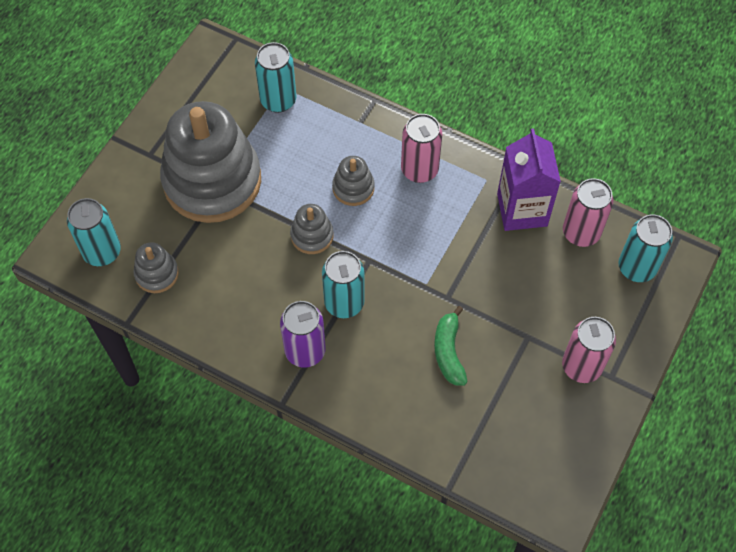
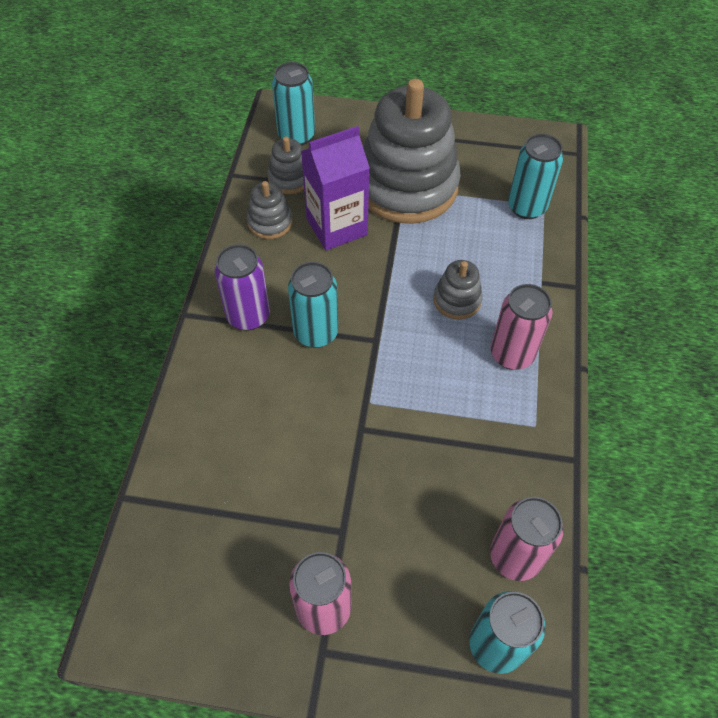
camera: 70 degrees right, 5 degrees down
(312, 235) = (383, 282): grey stacking toy -> grey stacking toy (270, 222)
(448, 352) = (292, 450): green banana -> none
(522, 210) = (514, 477): purple carton -> purple carton (336, 227)

